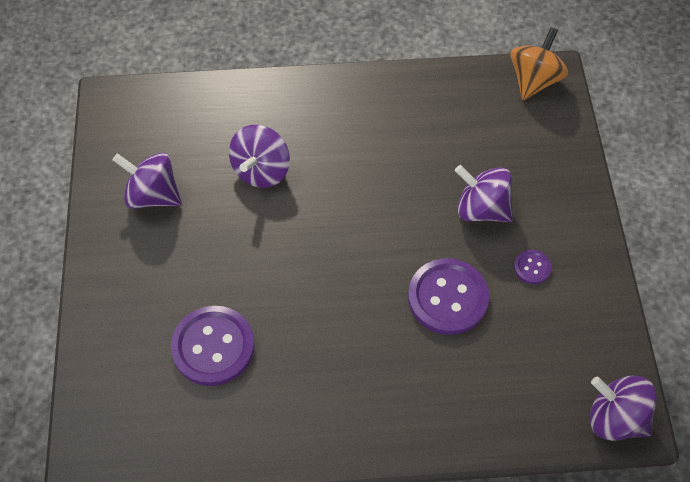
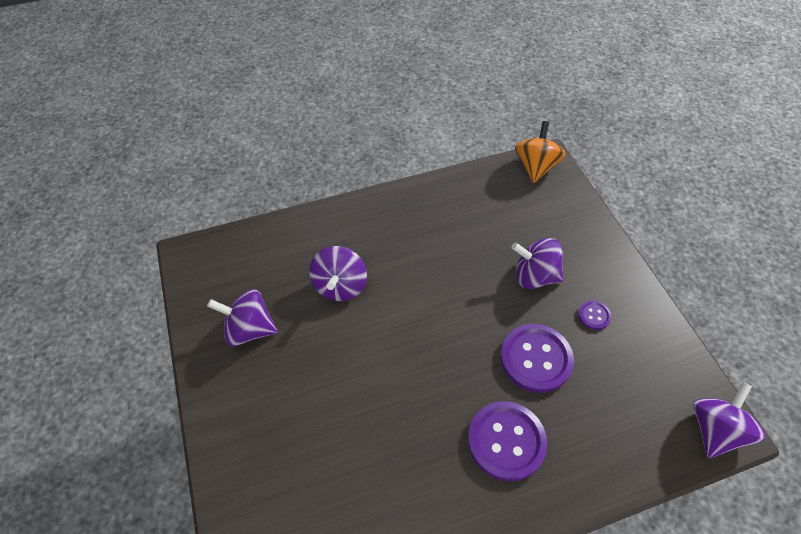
camera: 15 degrees left, 5 degrees down
(213, 347) = (344, 458): purple button -> purple button (506, 441)
(615, 418) = (715, 430): purple spinning top -> purple spinning top turned 105 degrees clockwise

